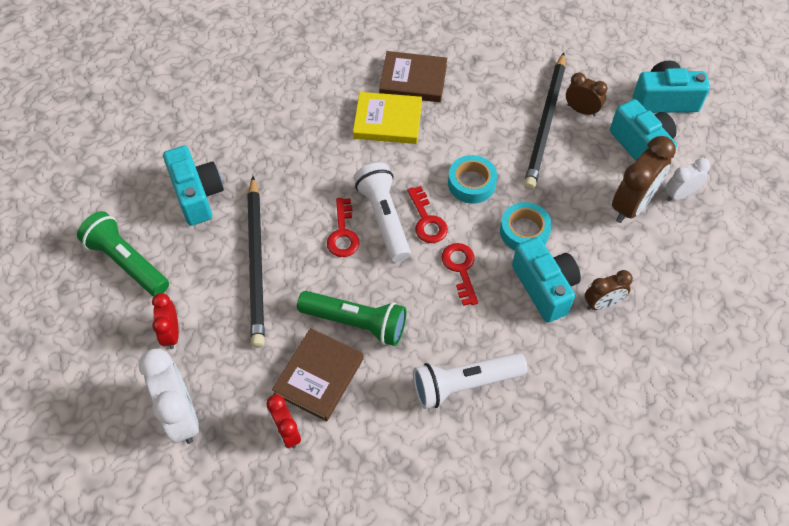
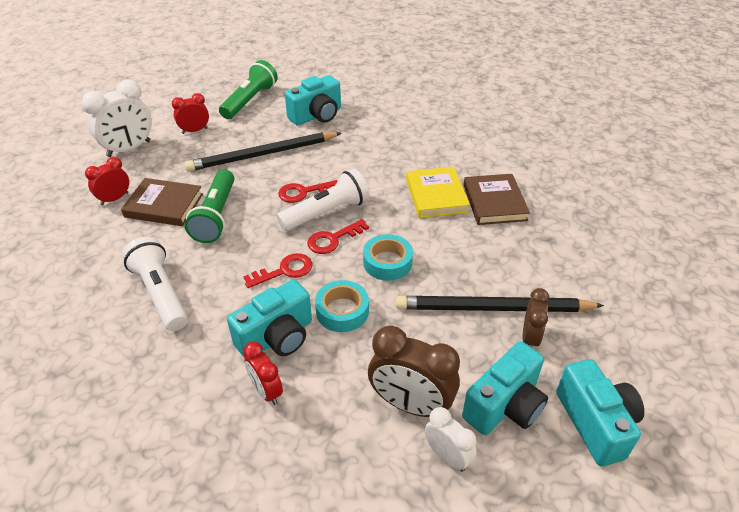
camera: 75 degrees right, 15 degrees down
(602, 303) = (266, 391): brown clock -> red clock

